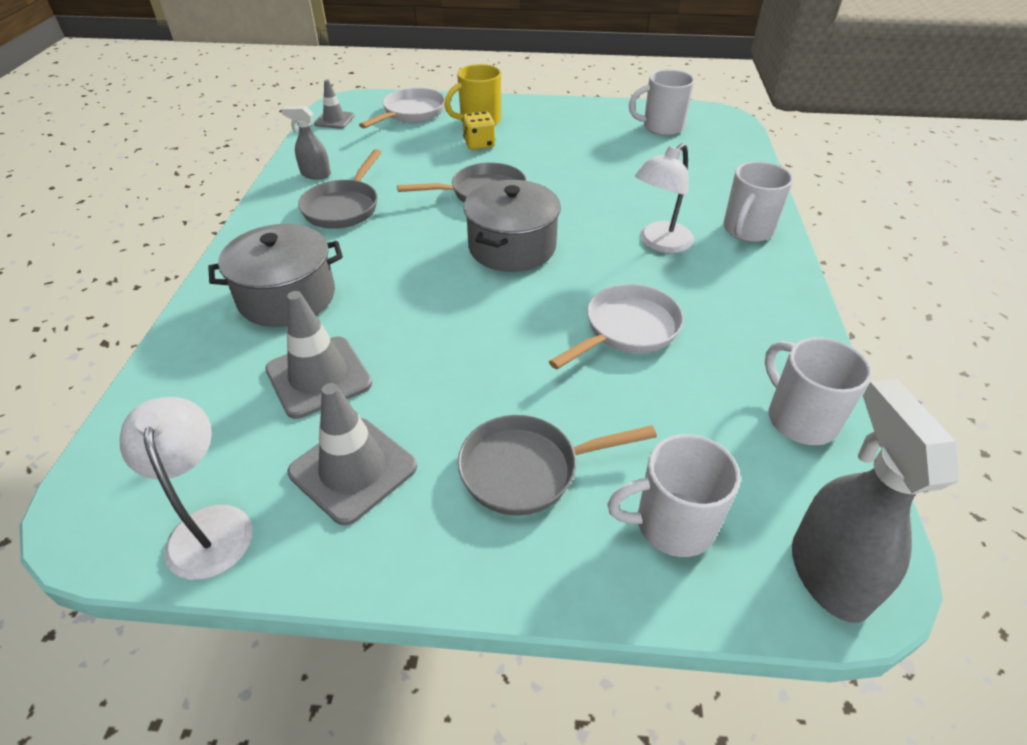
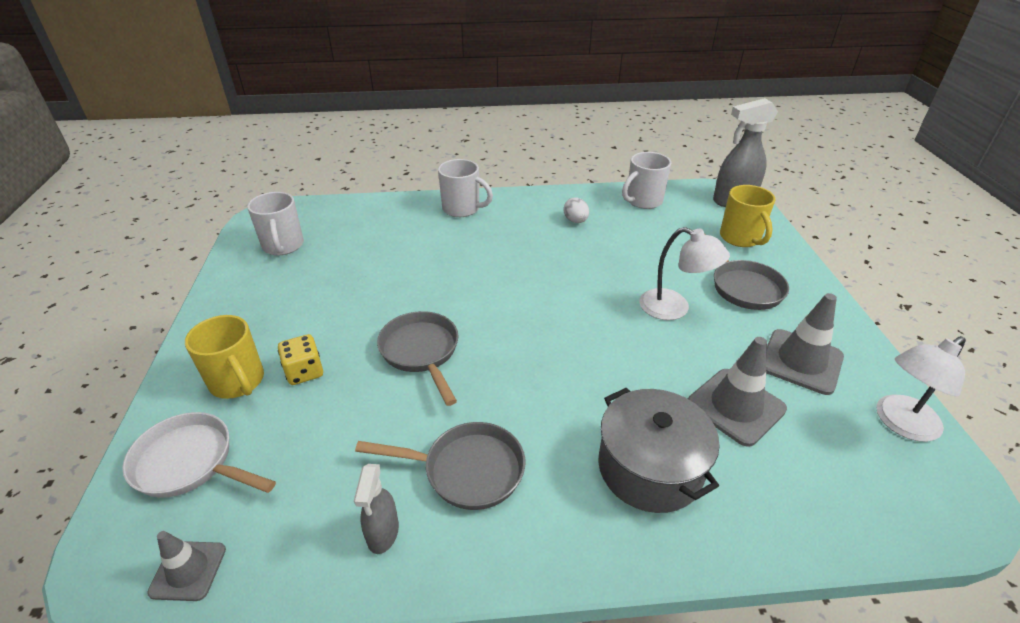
camera: 100 degrees left, 5 degrees down
(512, 247) = (514, 320): grey pot -> none
(627, 330) = (598, 256): white pan -> none
(659, 243) = (488, 245): white lamp -> white lamp (674, 308)
(672, 524) = (740, 238): white mug -> yellow mug
(722, 325) = (575, 221): none -> white egg

